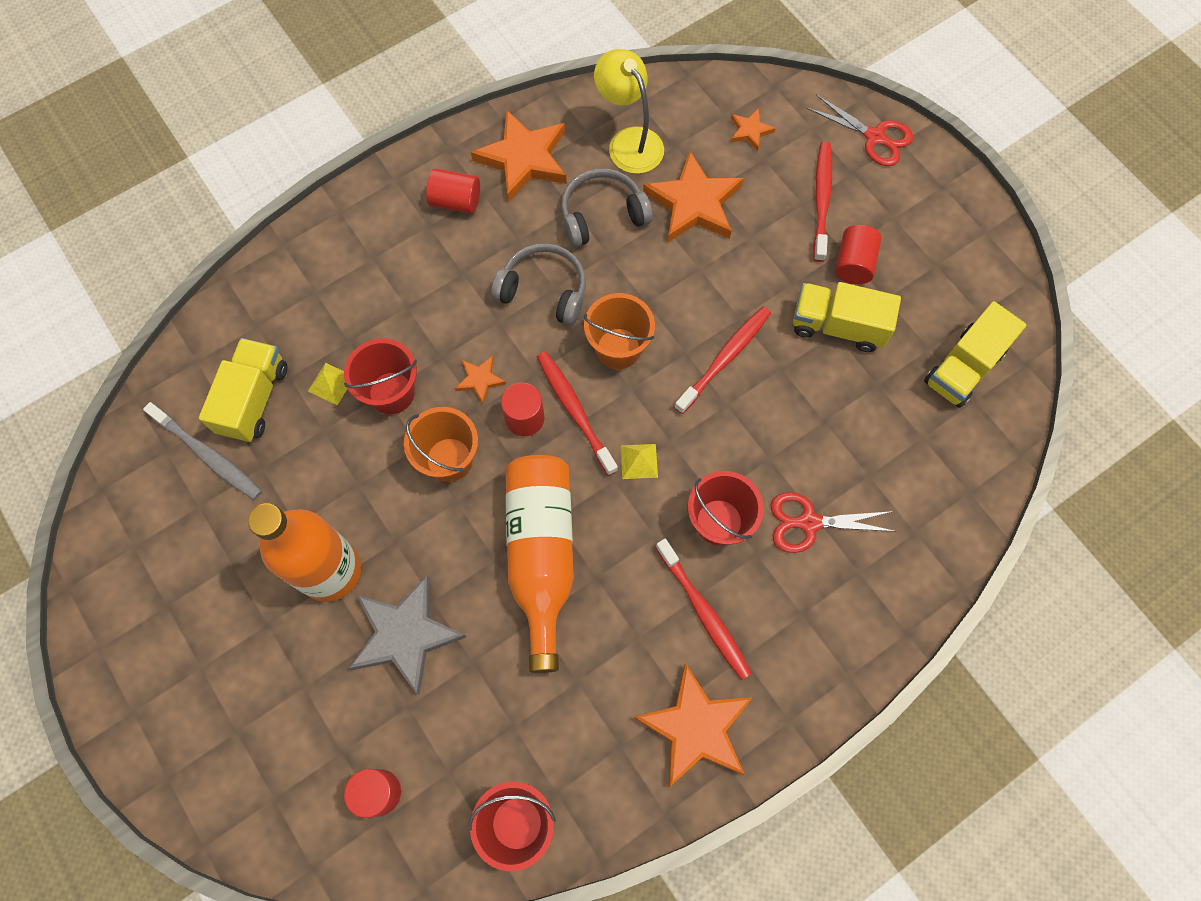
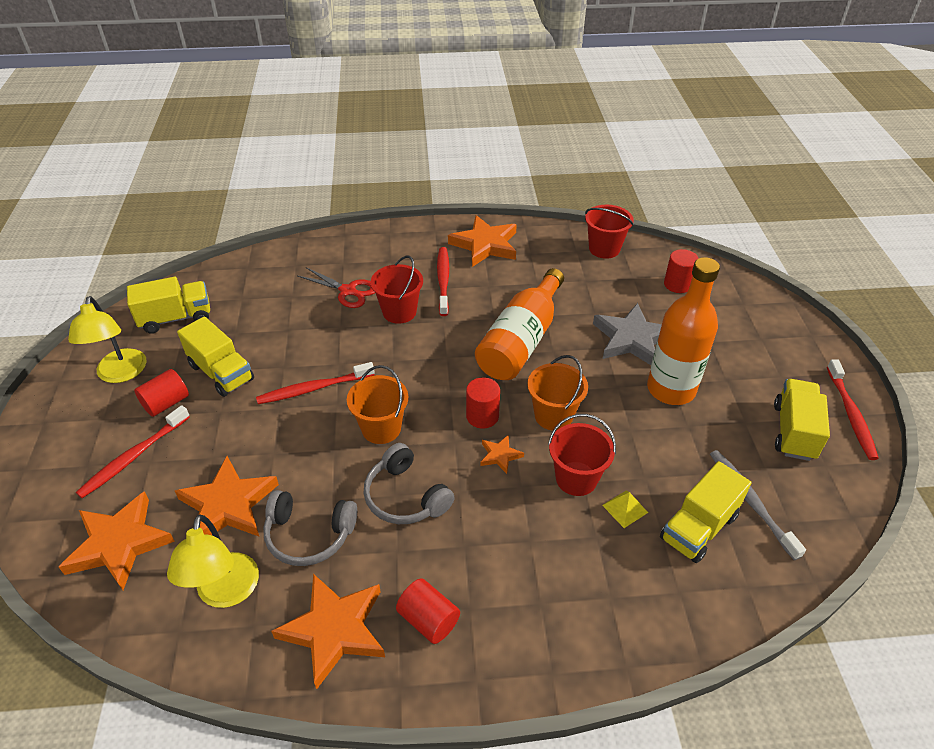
camera: 150 degrees left, 25 degrees down
(173, 579) = (793, 431): none -> yellow truck
(574, 410) = (443, 405): red toothbrush -> red toothbrush (850, 414)
(639, 461) = (422, 359): yellow pyramid -> none
(750, 131) = (119, 543): orange star -> orange star, size x2.10
(875, 137) = (37, 483): red scissors -> none
(936, 270) = (121, 374): none -> yellow lamp

